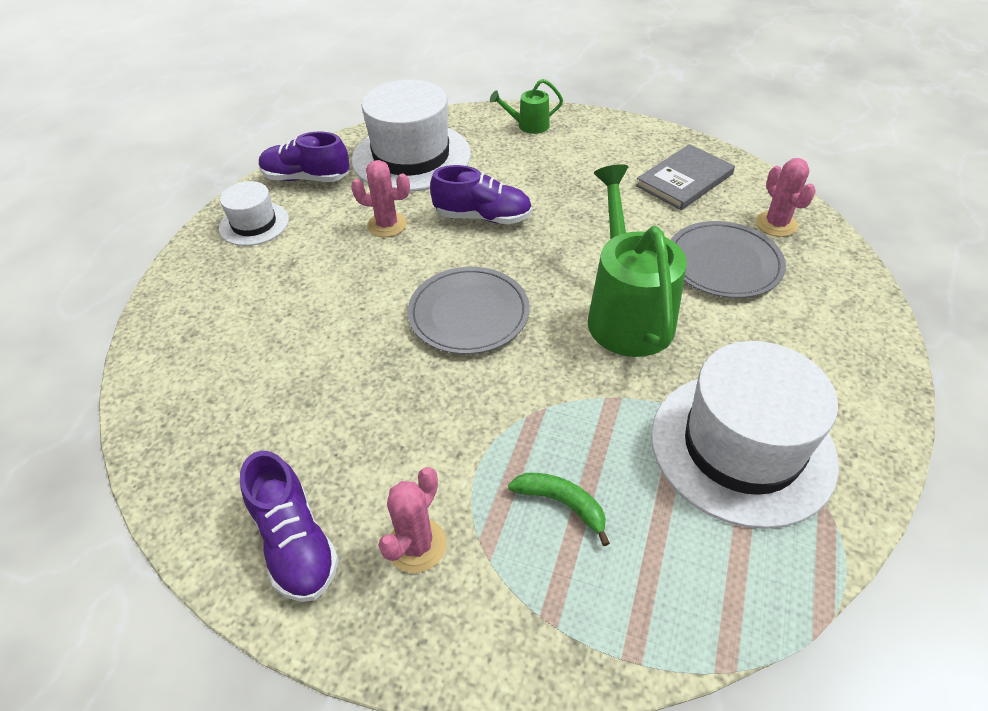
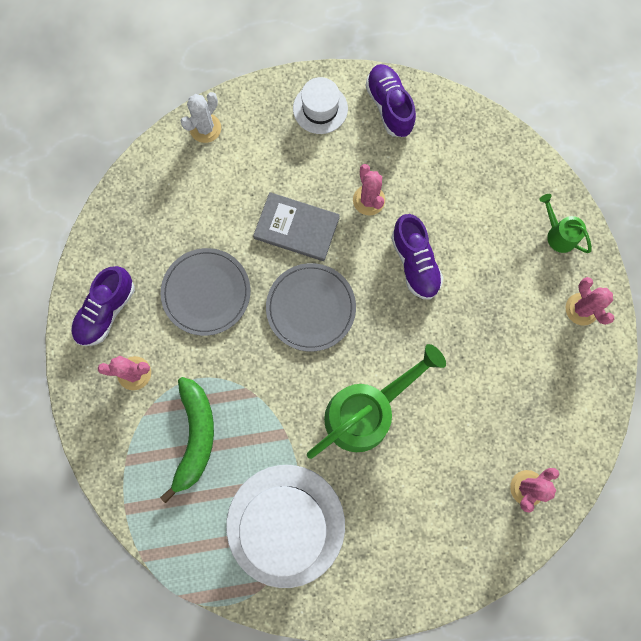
camera: 60 degrees right, 30 degrees up
(167, 324) = (205, 128): none -> white cactus
(411, 157) = (460, 166): white hat -> none
(562, 504) = (195, 436): green banana -> green banana, size x1.77
(609, 136) = (581, 309): none -> pink cactus
(684, 180) = (549, 396): grey book -> grey book (296, 228)
(723, 263) = (456, 461): grey plate -> grey plate (206, 292)

